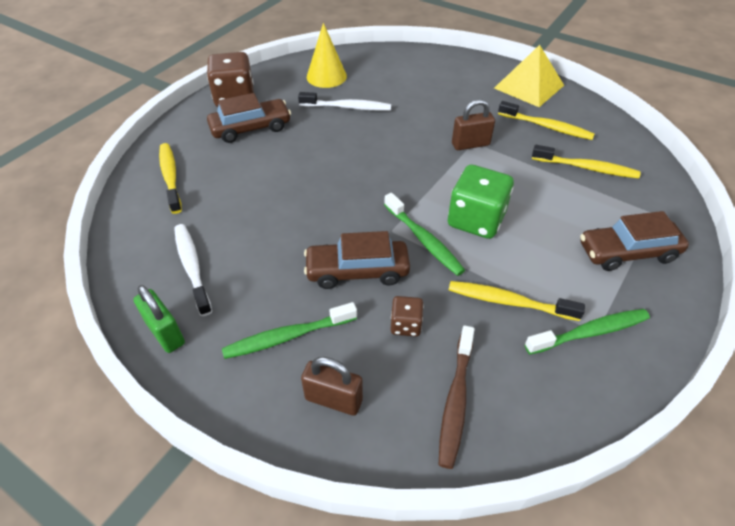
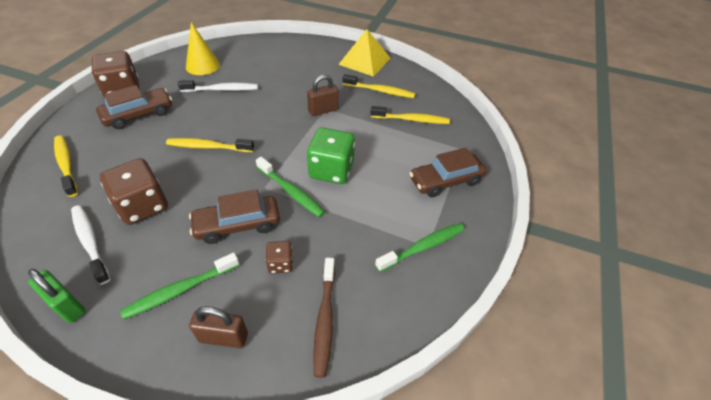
camera: 15 degrees left, 0 degrees up
(250, 234) = (143, 206): none -> brown dice
(508, 302) = (360, 232): yellow toothbrush -> yellow toothbrush (208, 147)

